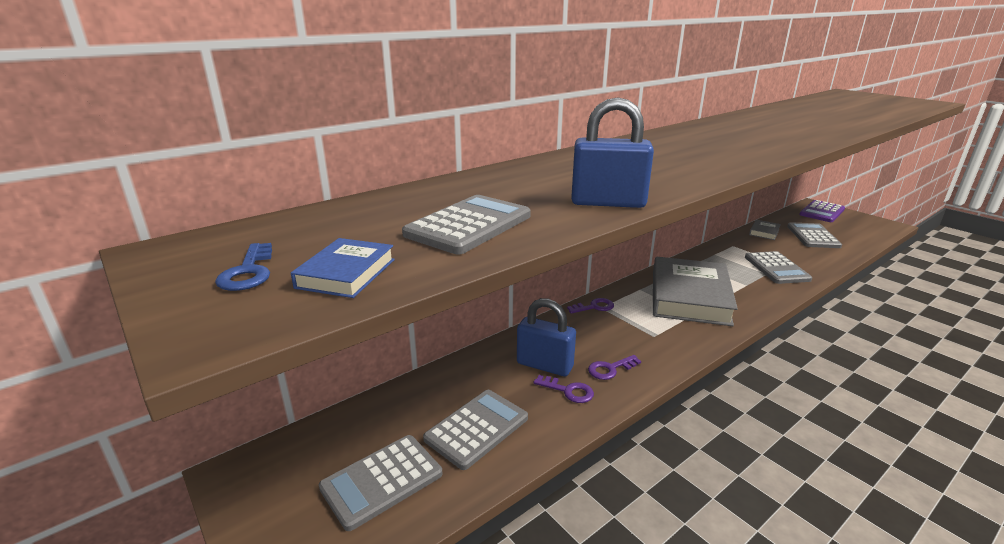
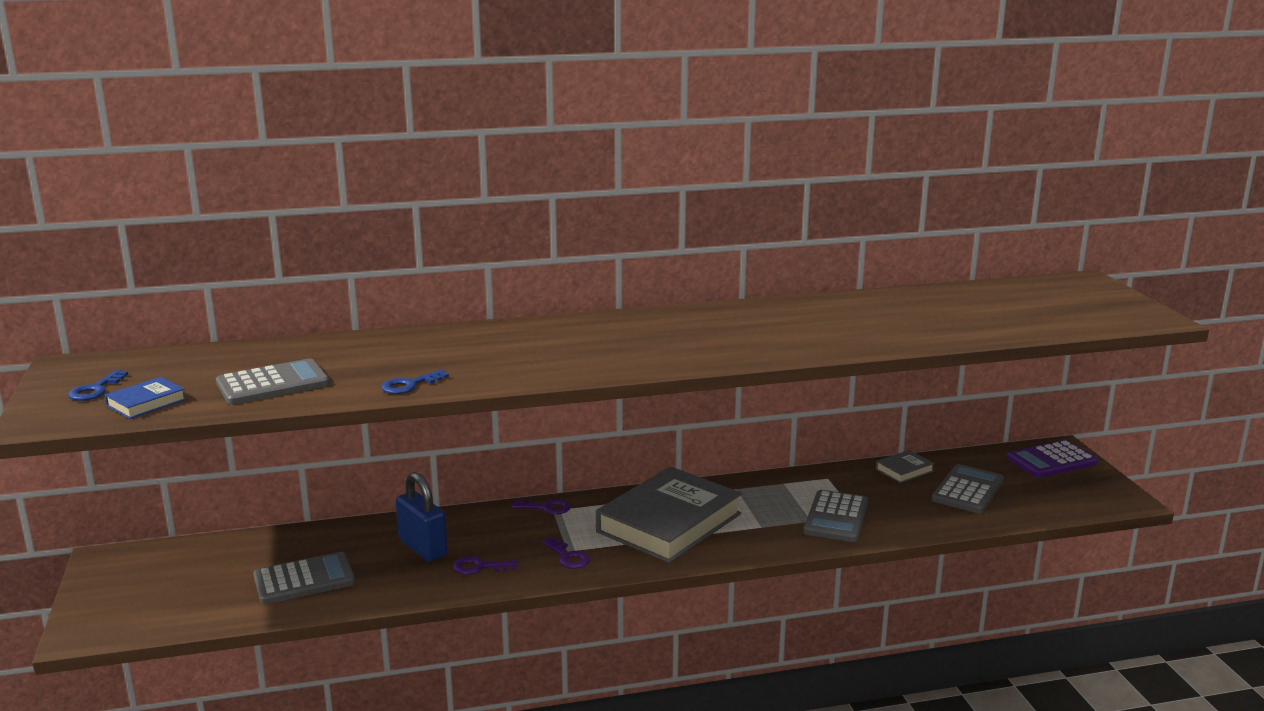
camera: 25 degrees right, 5 degrees down
(381, 481) = (197, 593): grey calculator -> none
(568, 391) = (416, 574): purple key -> purple key (568, 557)
(608, 203) = (409, 385): blue padlock -> blue key

